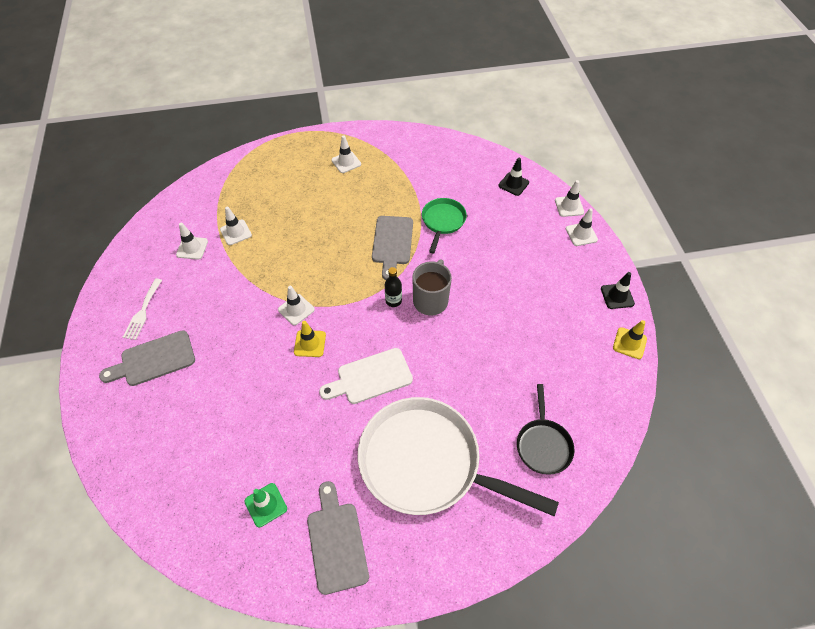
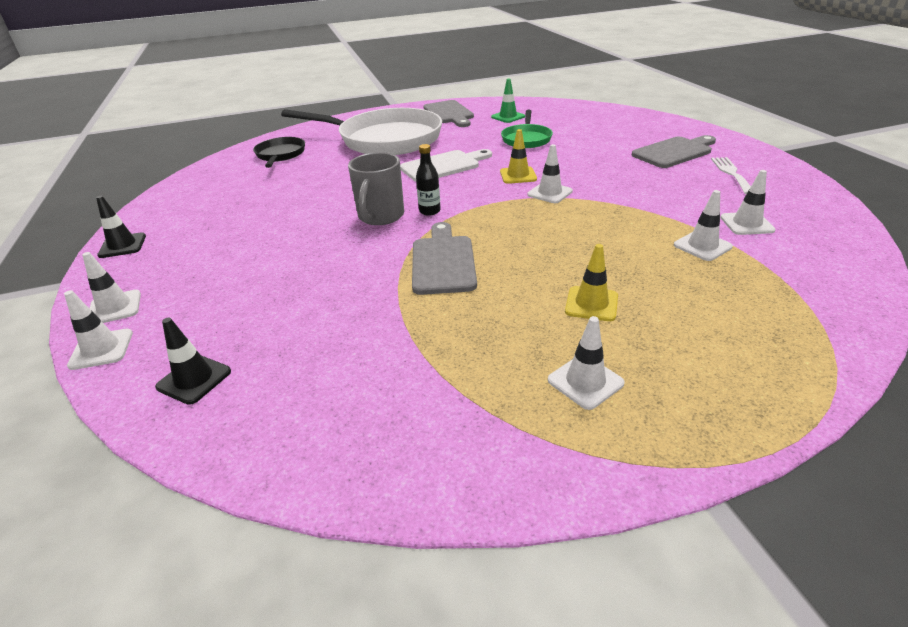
camera: 175 degrees right, 20 degrees down
(442, 221) = (358, 298): green pan -> green pan (526, 139)
(629, 343) = (144, 212): yellow traffic cone -> yellow traffic cone (591, 304)

